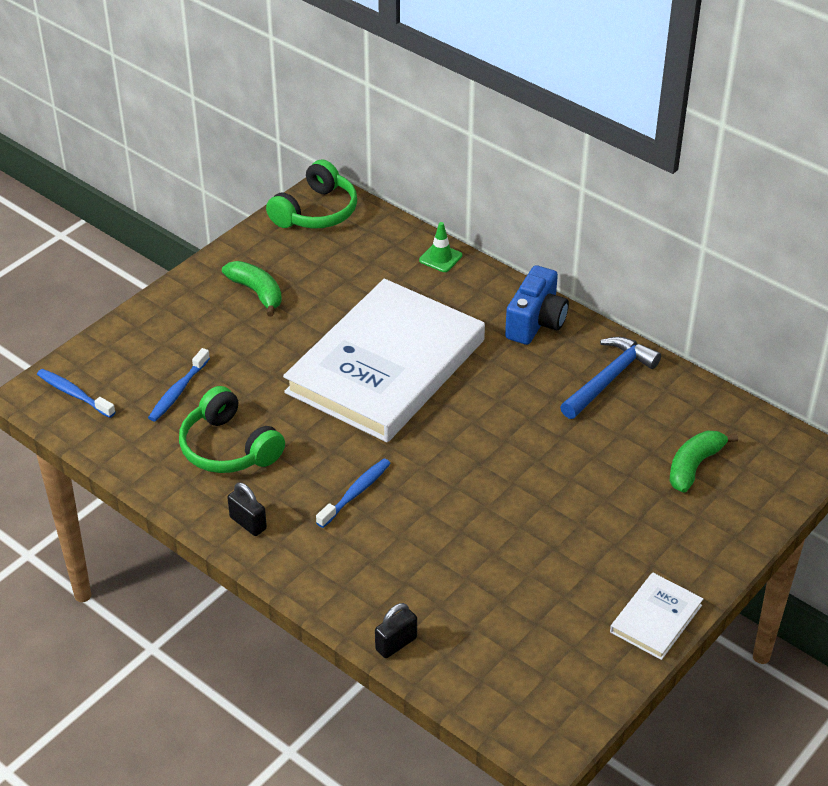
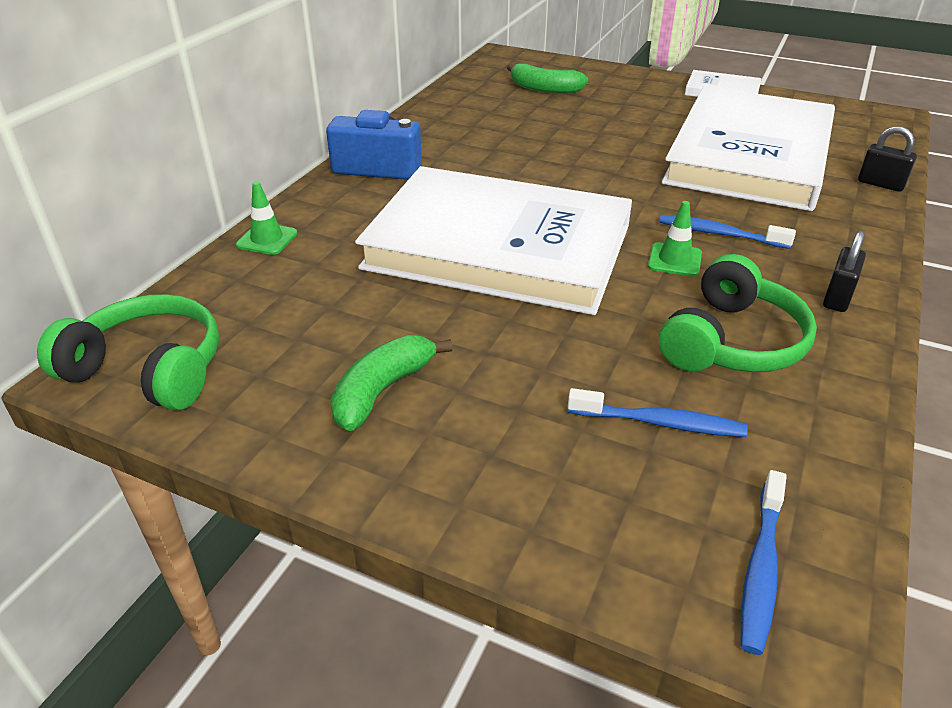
camera: 105 degrees left, 5 degrees down
(331, 453) = (674, 260): none -> green traffic cone
(486, 572) = (749, 155): none -> white book
(609, 379) = (452, 127): blue hammer -> none

